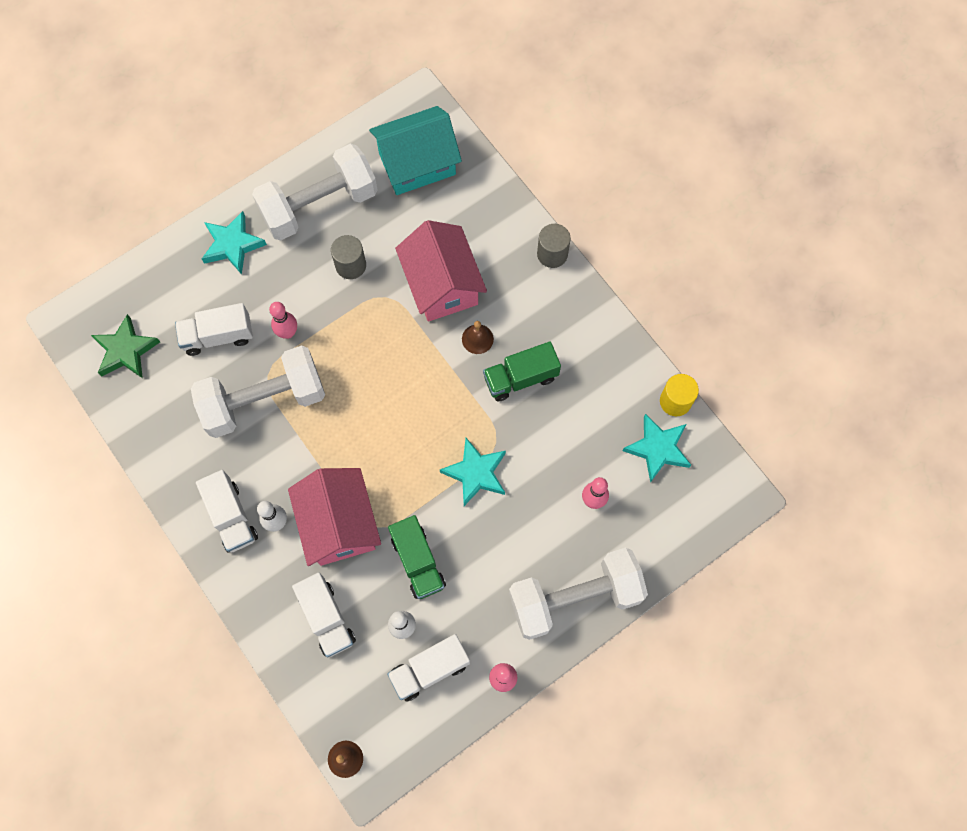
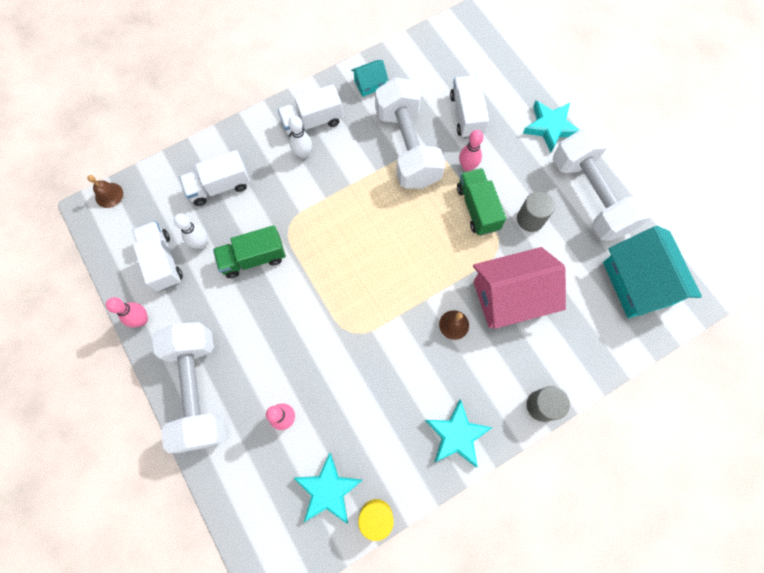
camera: 95 degrees right, 0 degrees up
(126, 350) = (457, 52): green star -> none
(175, 452) = (370, 84): none -> turquoise house
(339, 524) = (295, 199): pink house -> none
(476, 473) = (325, 312): turquoise star -> turquoise star (456, 435)
(520, 378) = (412, 361): green truck -> green truck (477, 208)

